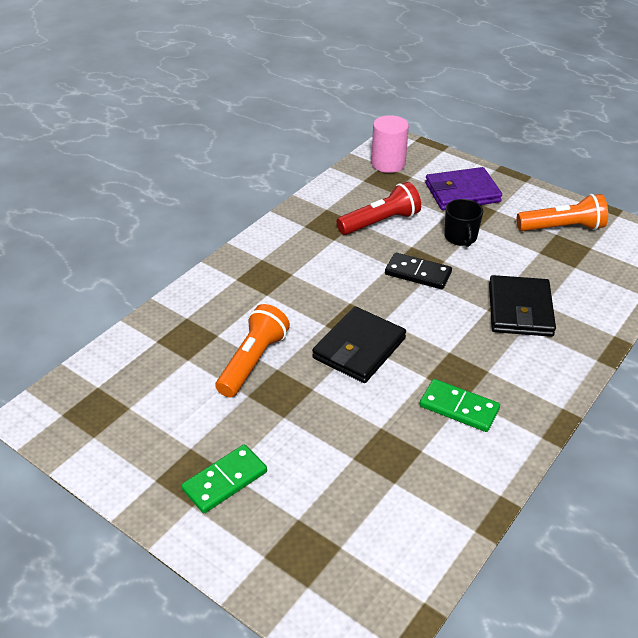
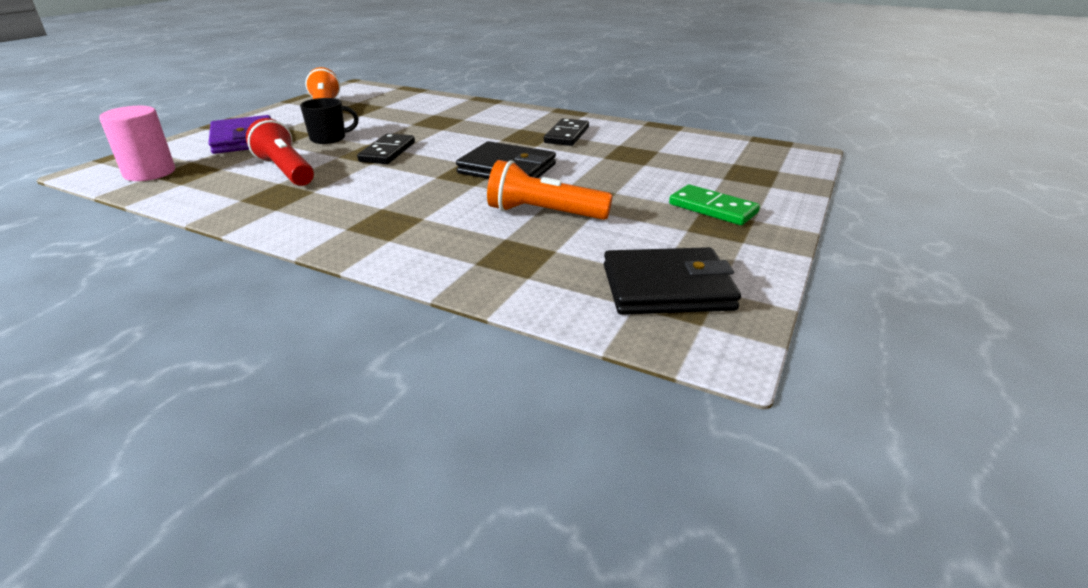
camera: 100 degrees left, 10 degrees down
(459, 408) = (567, 135): green domino -> black domino
(520, 310) = (442, 120): black wallet -> black wallet (667, 287)

